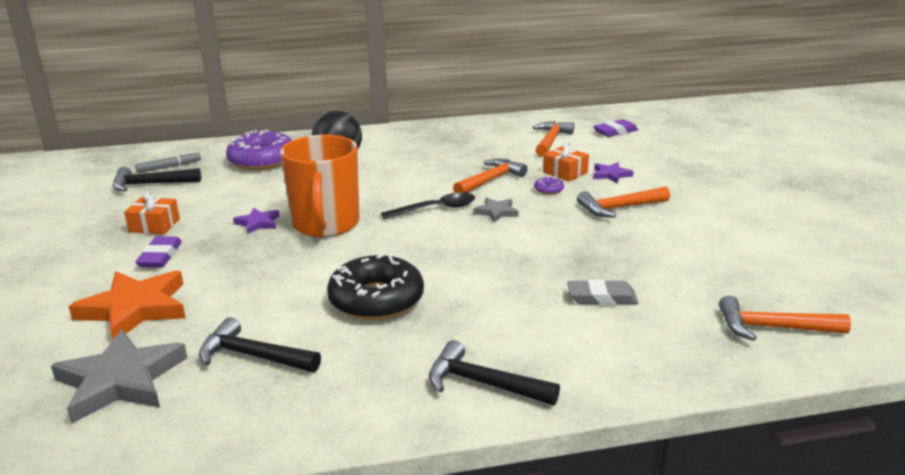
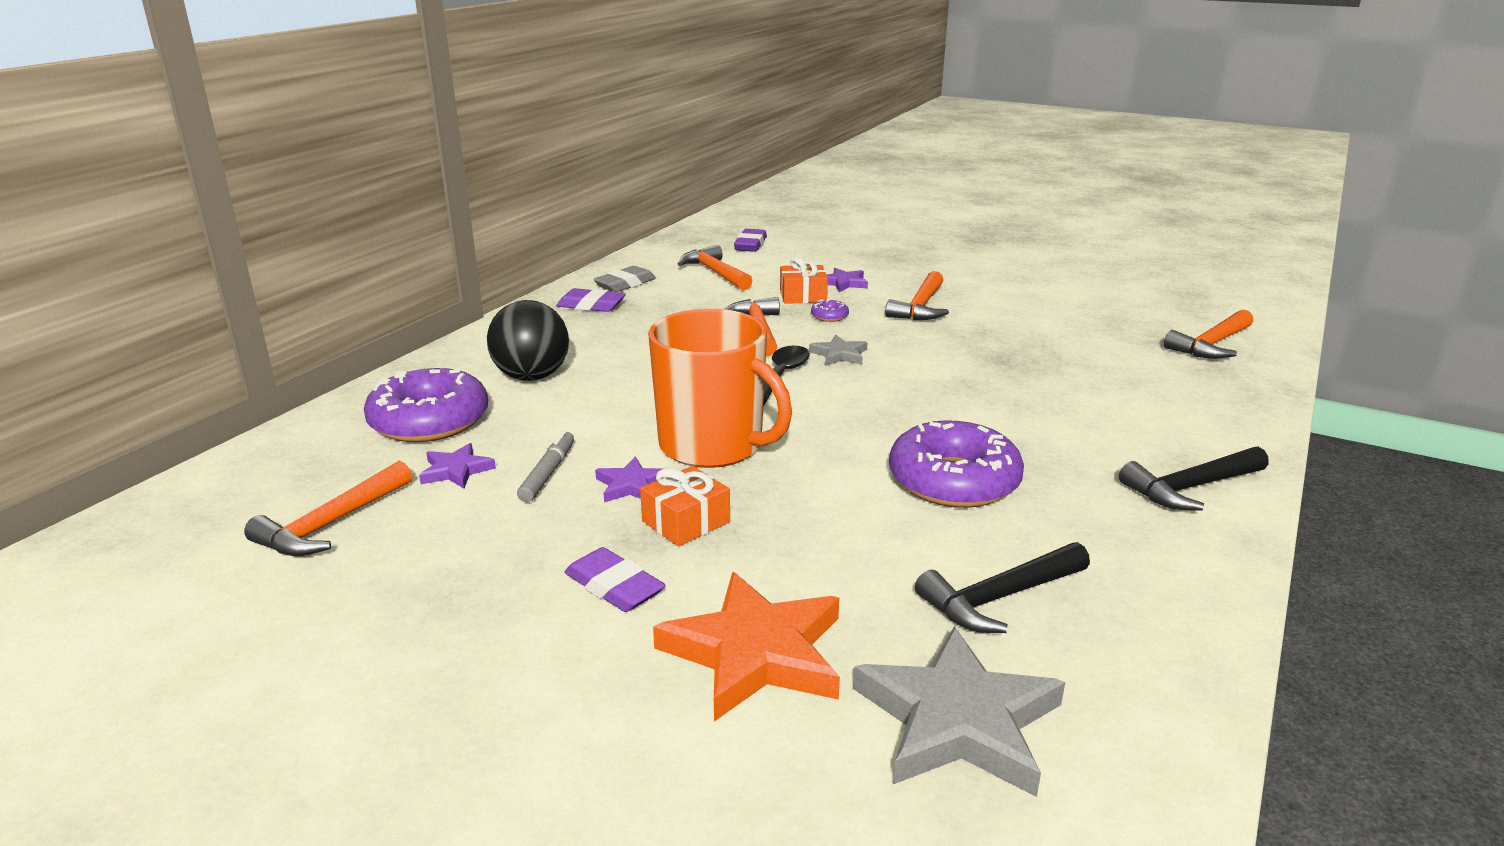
camera: 50 degrees left, 0 degrees up
(150, 184) = (331, 524): black hammer -> orange hammer
(154, 225) = (496, 562): orange gift -> orange gift (686, 521)
(169, 167) = (295, 491): grey marker -> grey marker (548, 473)
(224, 185) = (456, 470): none -> purple star
(376, 300) = (953, 481): black donut -> purple donut
(445, 135) = (591, 305): none -> purple eraser
(601, 297) = (1086, 380): grey eraser -> grey eraser (625, 284)

